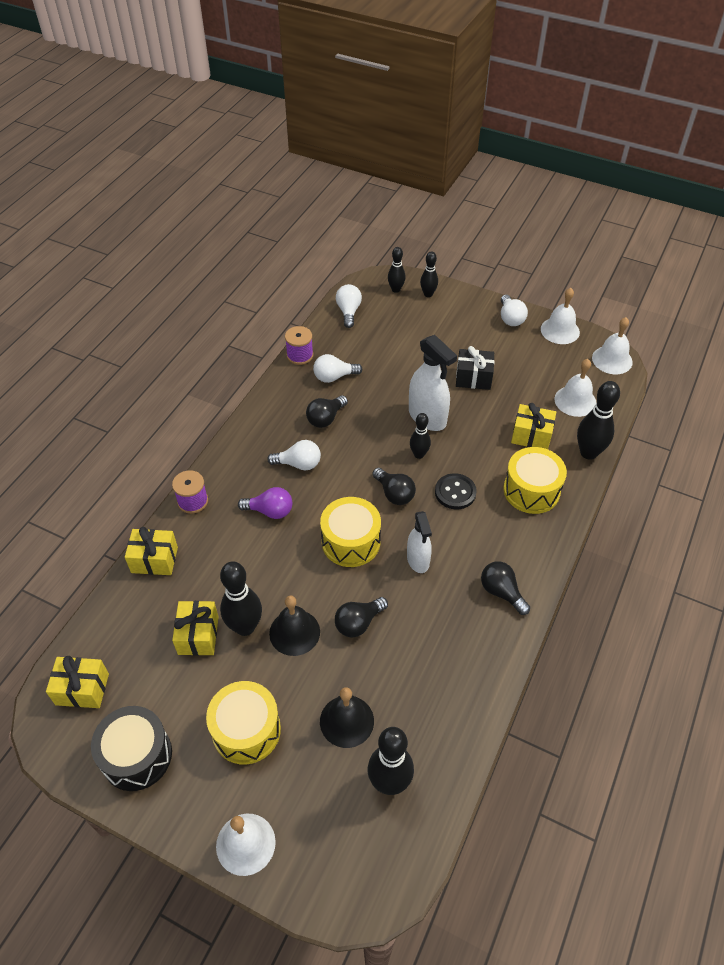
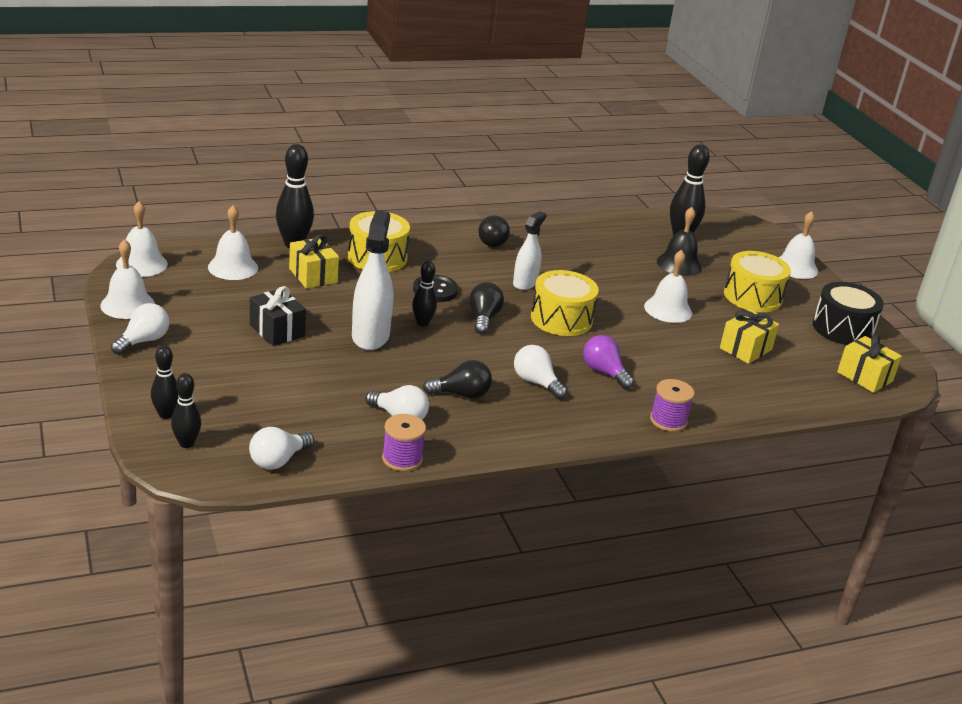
camera: 140 degrees left, 20 degrees down
(154, 560) = (743, 406): yellow gift -> none
(245, 627) = (703, 332): black bowling pin -> none
(294, 632) = (668, 309): black bell -> white bell
(358, 623) = (614, 287): black light bulb -> none

